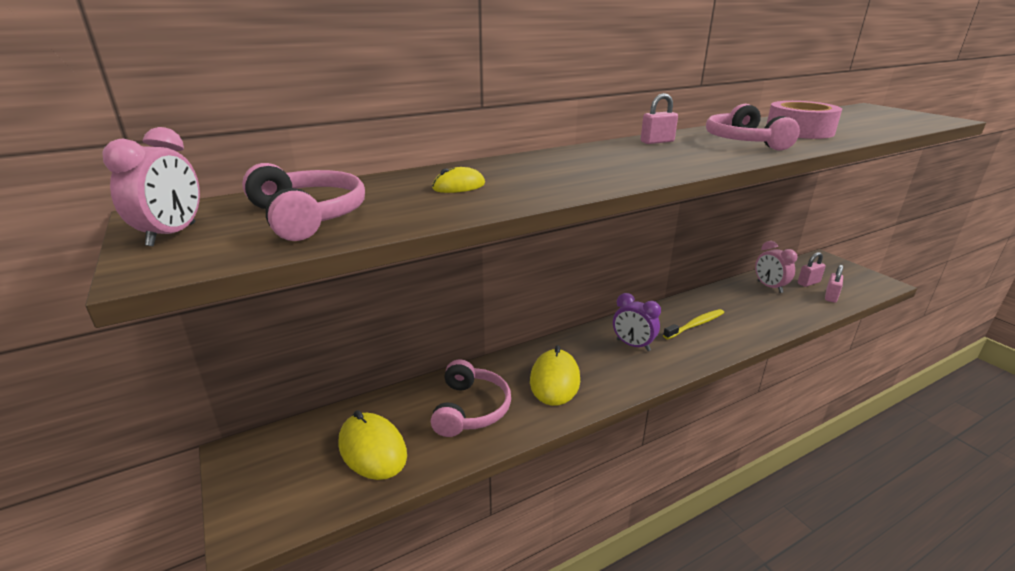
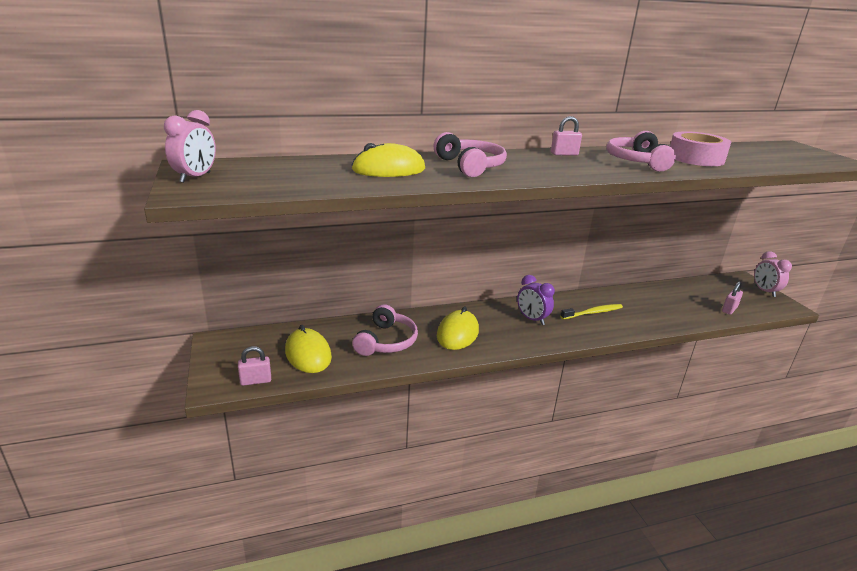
camera: 10 degrees right, 0 degrees up
(308, 216) = (280, 177): pink headphones -> pink headphones (470, 166)
(459, 186) = (388, 169): yellow mouse -> yellow mouse, size x1.88
(769, 287) = (676, 294): pink clock -> pink clock (764, 291)
(808, 283) = (715, 296): pink padlock -> pink padlock (256, 381)

